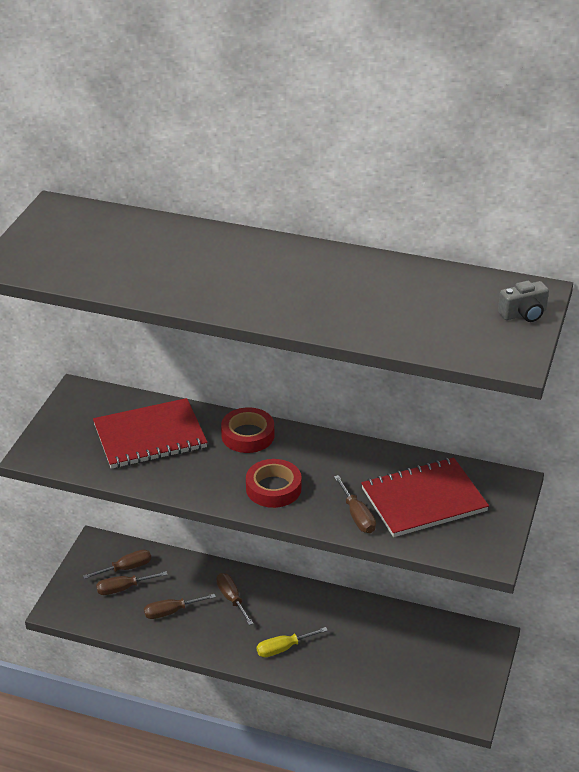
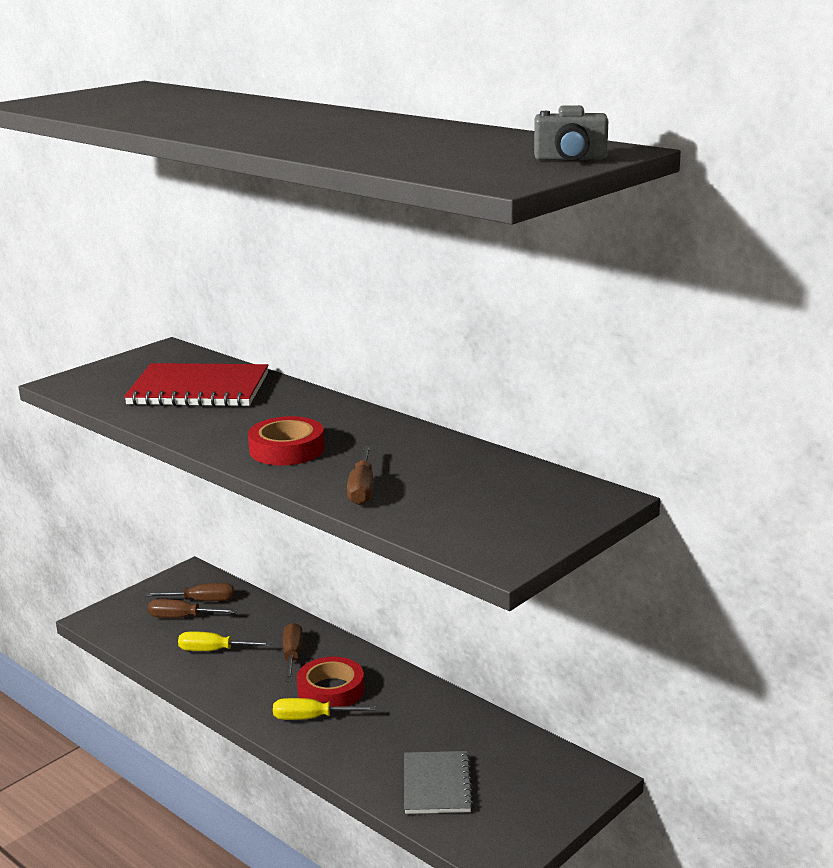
camera: 25 degrees right, 15 degrees down
(171, 612) = (213, 650): brown screwdriver -> yellow screwdriver
(248, 435) = (307, 405): red tape -> red tape (331, 690)
(400, 674) = (437, 785): none -> grey notebook
(423, 500) = (464, 491): red notebook -> none

